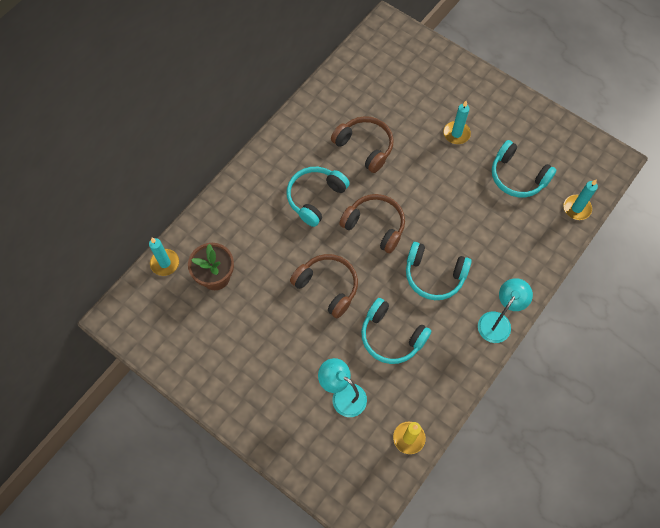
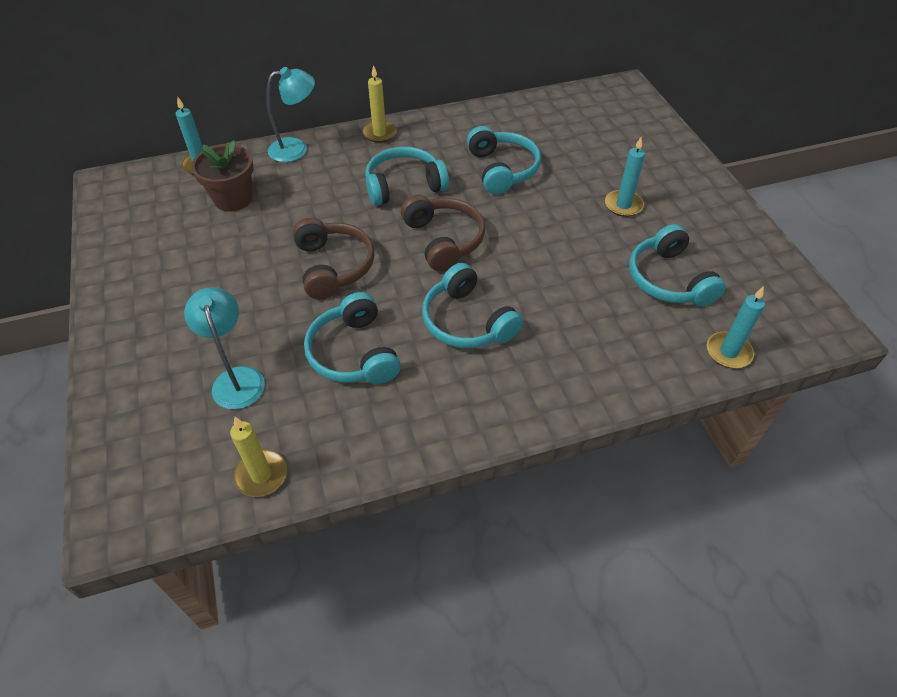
camera: 35 degrees right, 15 degrees down
(260, 162) = (379, 133): none -> yellow candle
(365, 147) = (502, 169): brown headphones -> turquoise headphones
(498, 321) = (504, 415): turquoise lamp -> turquoise lamp (296, 148)

